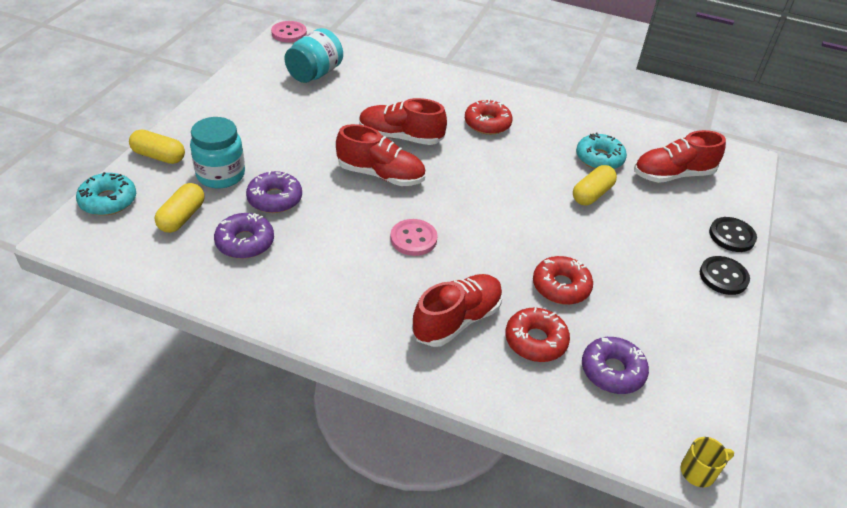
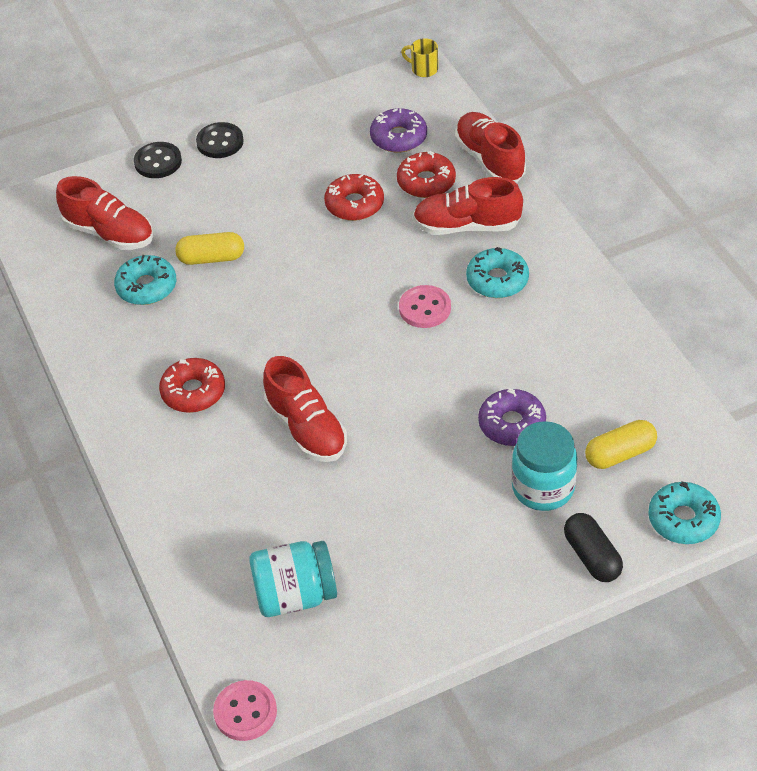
camera: 130 degrees left, 5 degrees up
(159, 156) = (592, 556): yellow capsule -> black capsule
(245, 242) = (579, 390): purple donut -> none
(381, 175) = (380, 392): red shoe -> red shoe (489, 160)
(384, 289) = (497, 280): none -> turquoise donut

